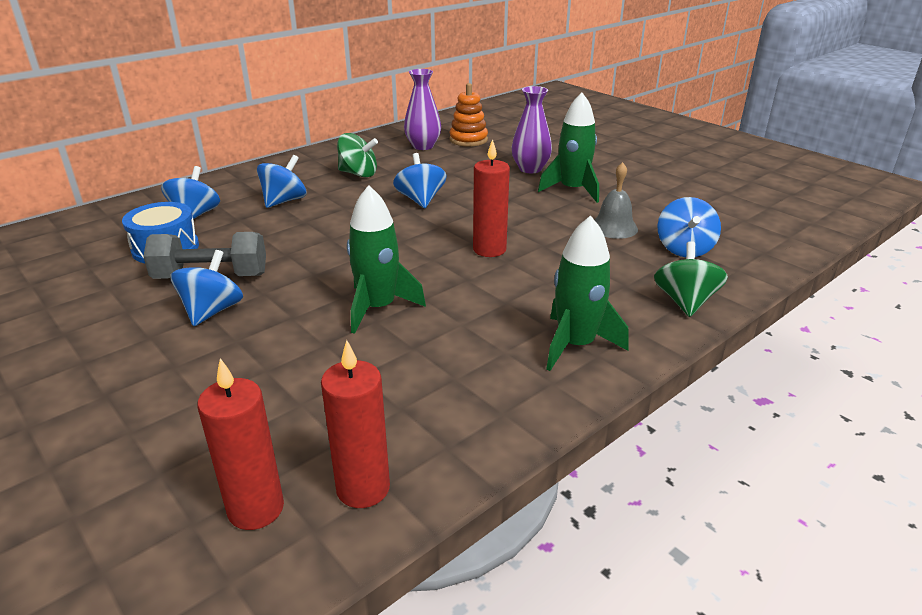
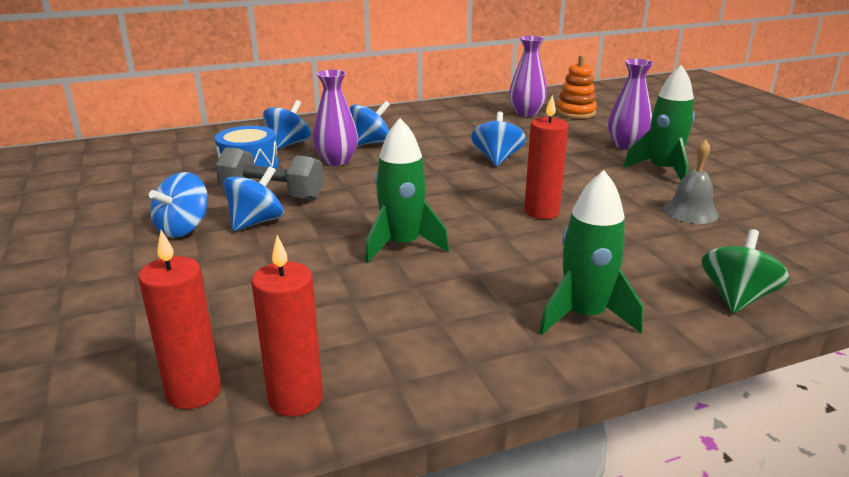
camera: 20 degrees right, 5 degrees down
(260, 226) = (336, 161): none -> purple vase
(358, 174) = (450, 129): green spinning top -> none
(684, 249) = (764, 245): blue spinning top -> blue spinning top (183, 228)

